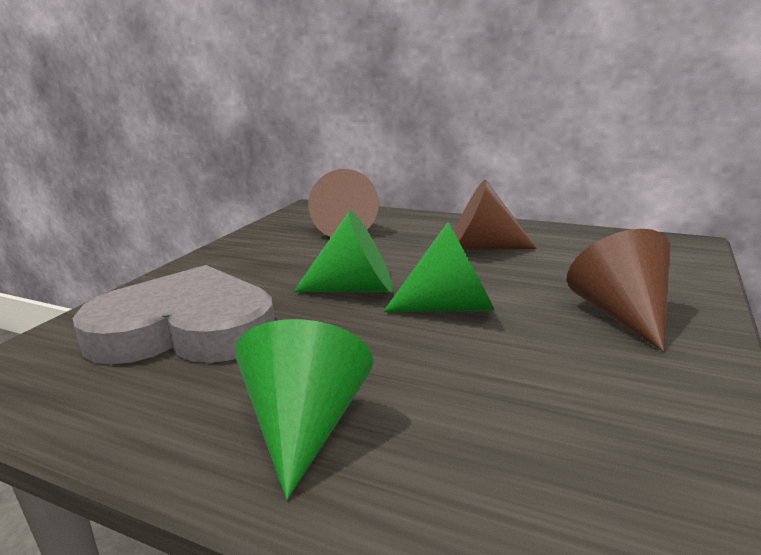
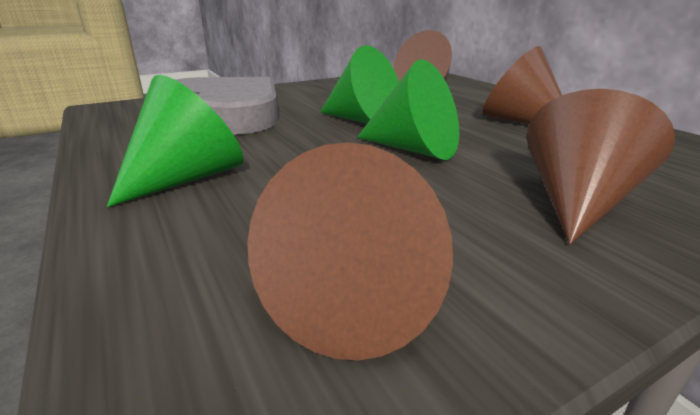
camera: 35 degrees right, 5 degrees up
(627, 460) = (355, 300): none -> brown cone

